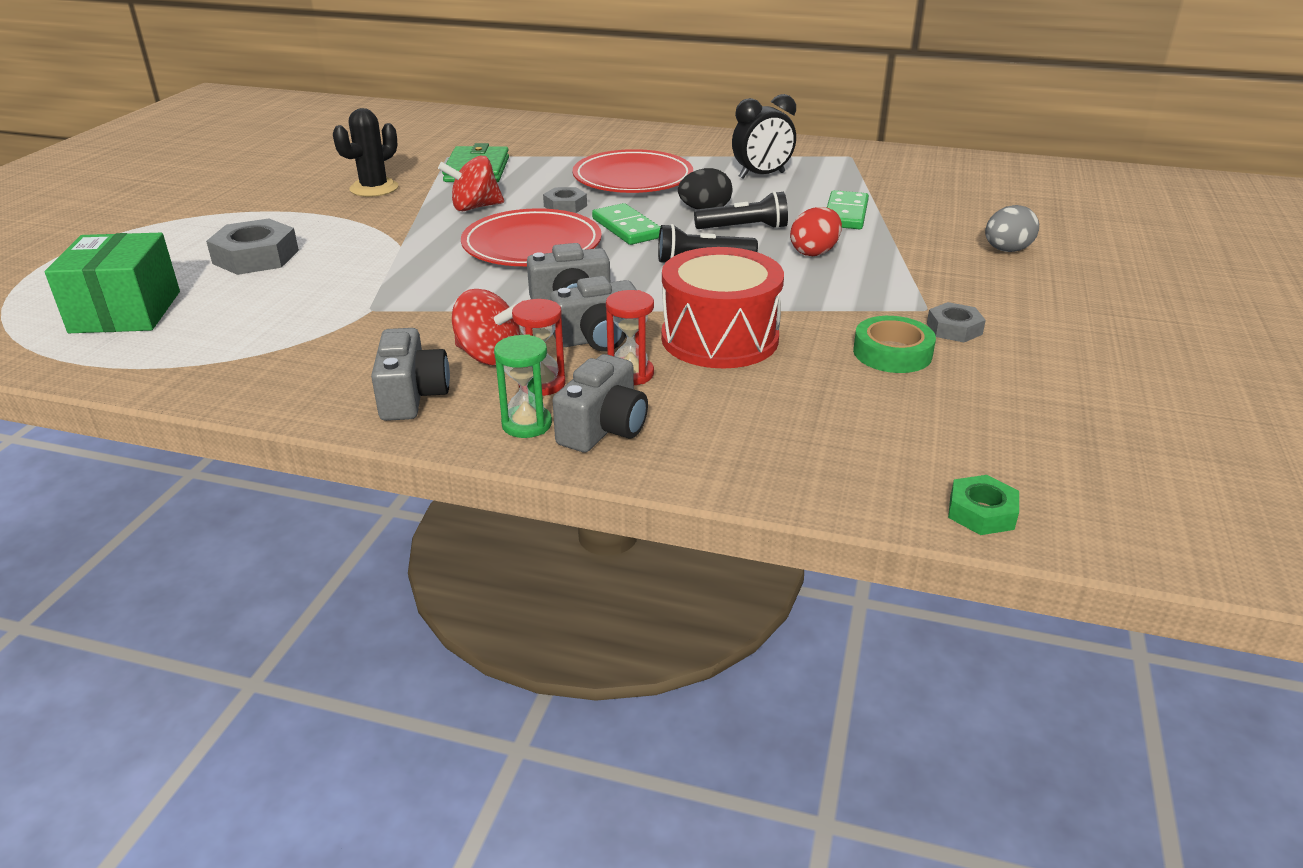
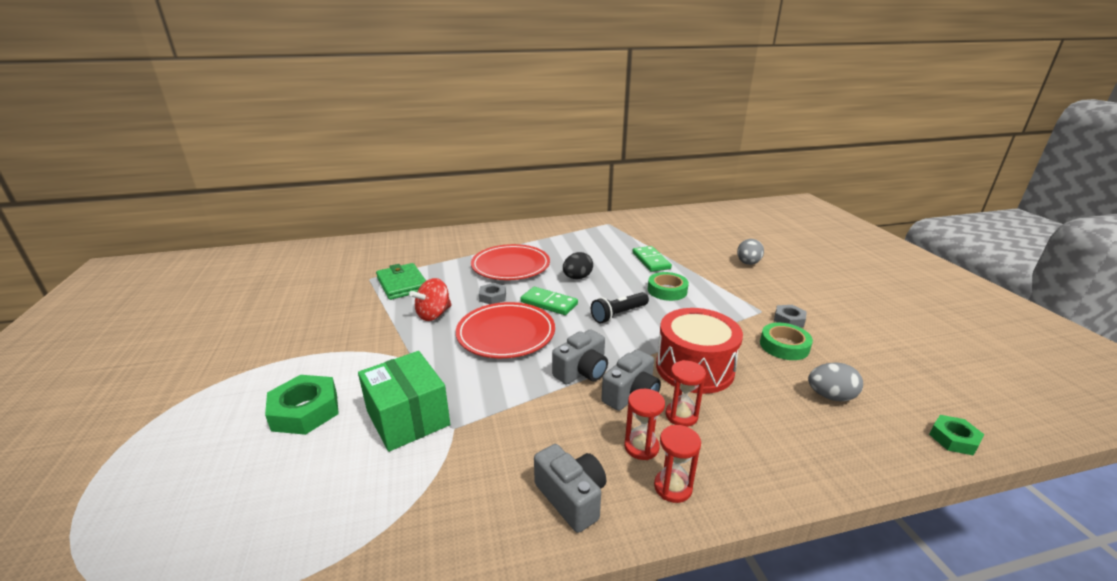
camera: 30 degrees left, 5 degrees down
(126, 312) = (232, 515): green box -> green box (408, 418)
(256, 257) = (305, 411): grey nut -> green nut
(374, 188) = (341, 319): black cactus -> none
(488, 356) = (581, 437): red spinning top -> none
(526, 424) = (673, 487): green hourglass -> red hourglass
(603, 429) = (720, 468): grey camera -> none
(744, 228) = (613, 284): black flashlight -> none
(761, 175) = (579, 246): black clock -> none
(814, 252) = (667, 290): red egg -> green tape
(868, 418) = (830, 396): none -> grey egg

